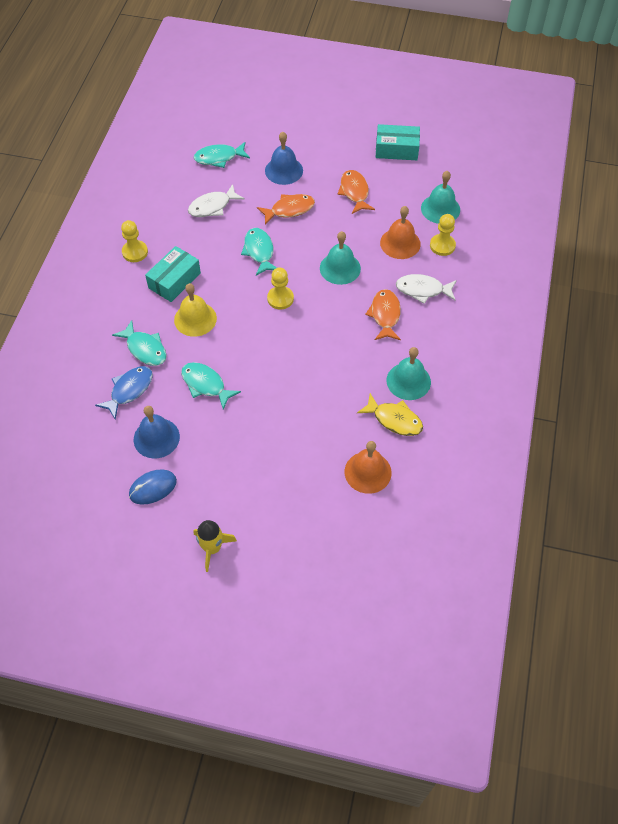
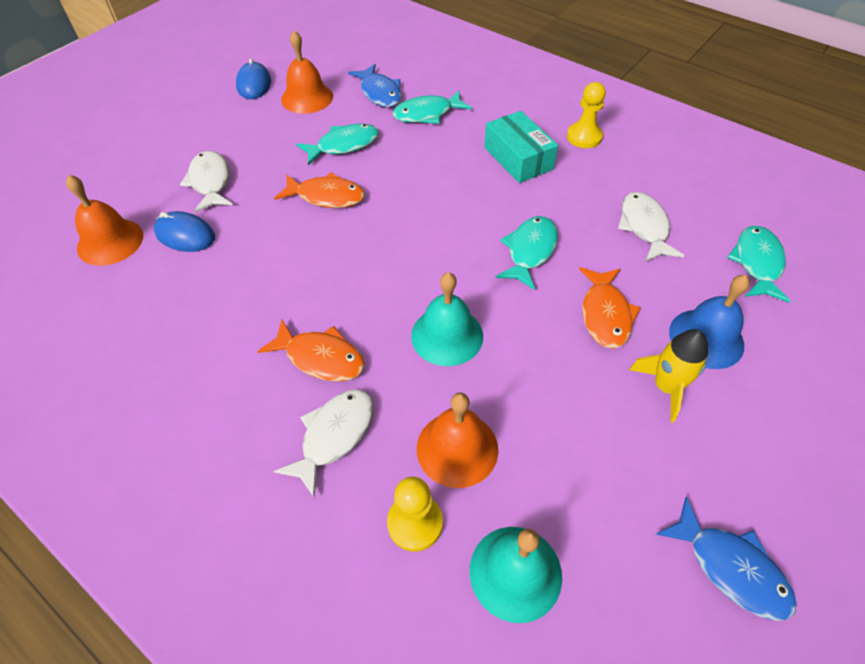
camera: 115 degrees right, 5 degrees down
(156, 438) = (307, 98): blue bell -> orange bell
(195, 319) = (445, 160): yellow bell -> none
(212, 548) = (155, 104): yellow rocket -> yellow rocket (666, 387)
(259, 251) = (530, 251): turquoise fish -> turquoise fish turned 75 degrees counterclockwise
(280, 298) = (429, 246): yellow pawn -> none
(284, 447) = (210, 182): none -> white fish
(339, 431) = (185, 235): none -> blue mouse
(354, 192) = (617, 427): orange fish -> orange fish (326, 196)
(394, 419) = (149, 296): yellow fish -> none
(396, 149) = (730, 567): turquoise box -> blue fish
(408, 381) = (189, 337): turquoise bell -> none

